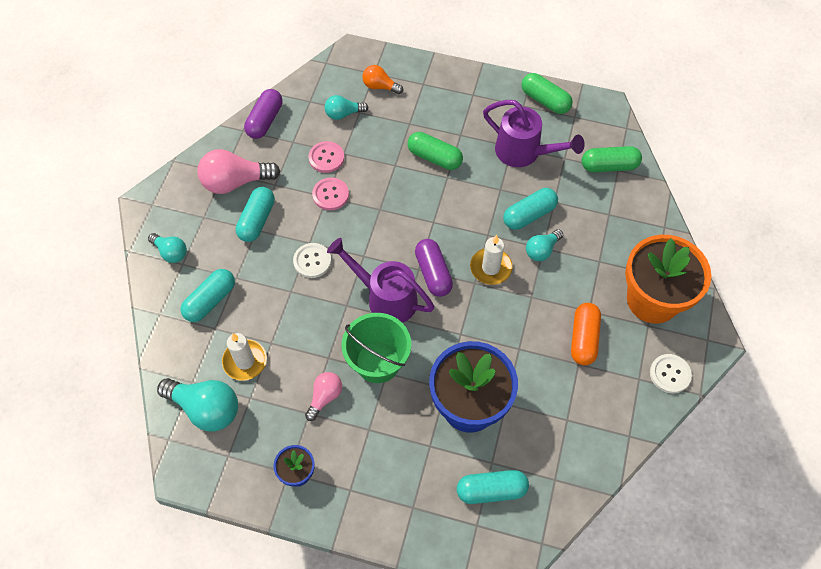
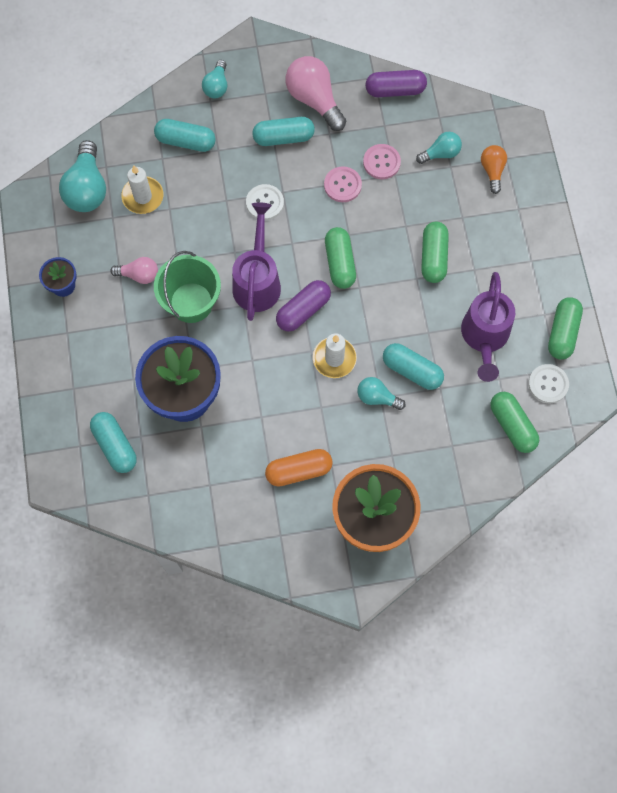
camera: 65 degrees right, 10 degrees up
(343, 114) = (440, 153): turquoise light bulb -> turquoise light bulb turned 105 degrees clockwise
(403, 227) = (339, 263): none -> green capsule
(670, 374) = (298, 562): white button -> white button (548, 384)

